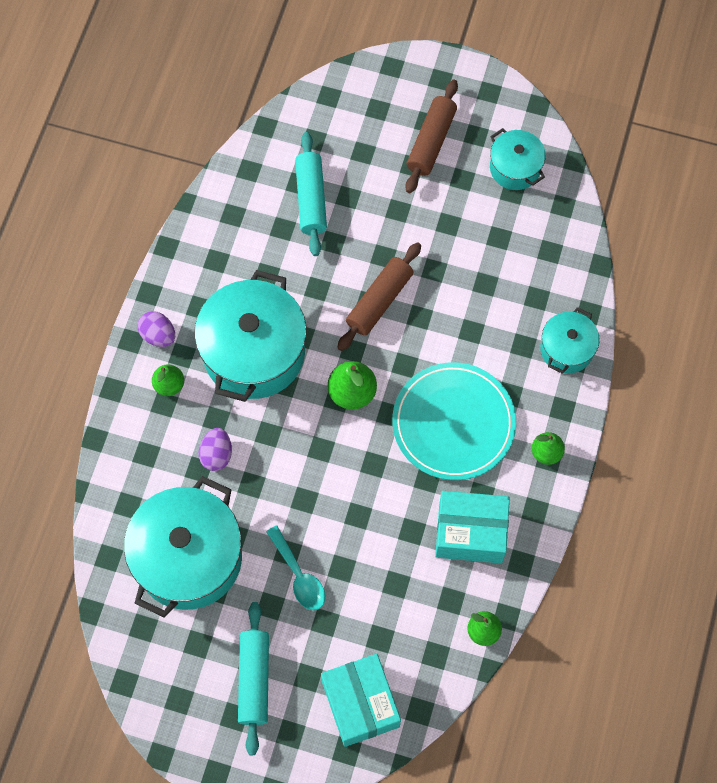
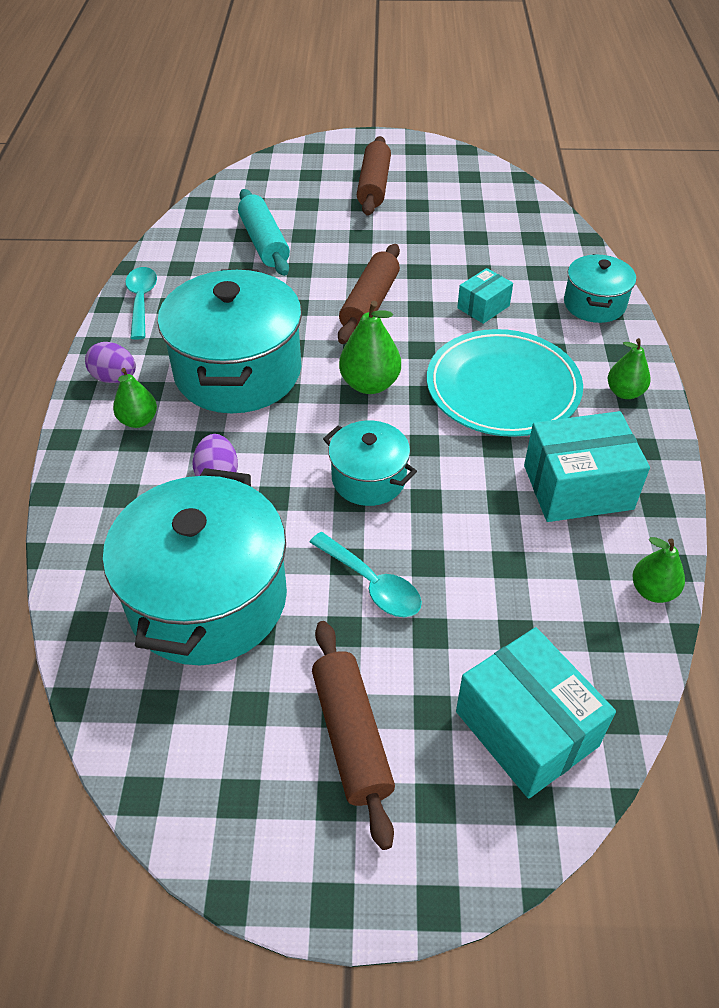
camera: 15 degrees left, 20 degrees down
(193, 250) = (141, 301): none -> turquoise spoon
(254, 679) = (351, 736): turquoise rolling pin -> brown rolling pin
(472, 329) = (483, 307): none -> turquoise box
(515, 168) = (466, 189): turquoise pot -> turquoise pot (369, 479)

